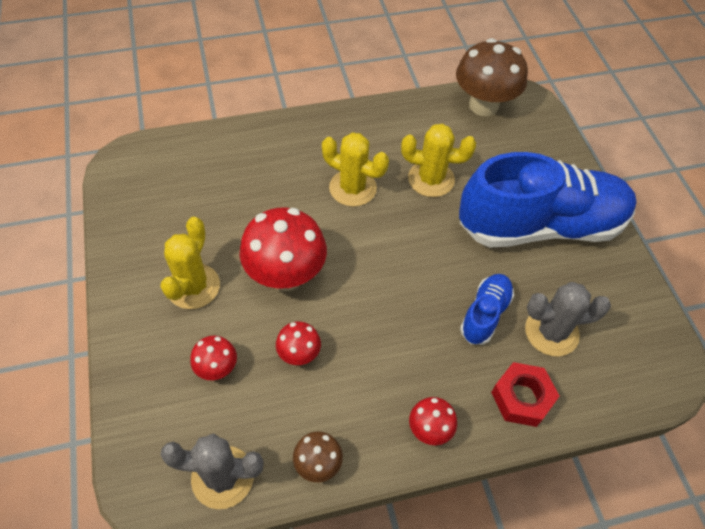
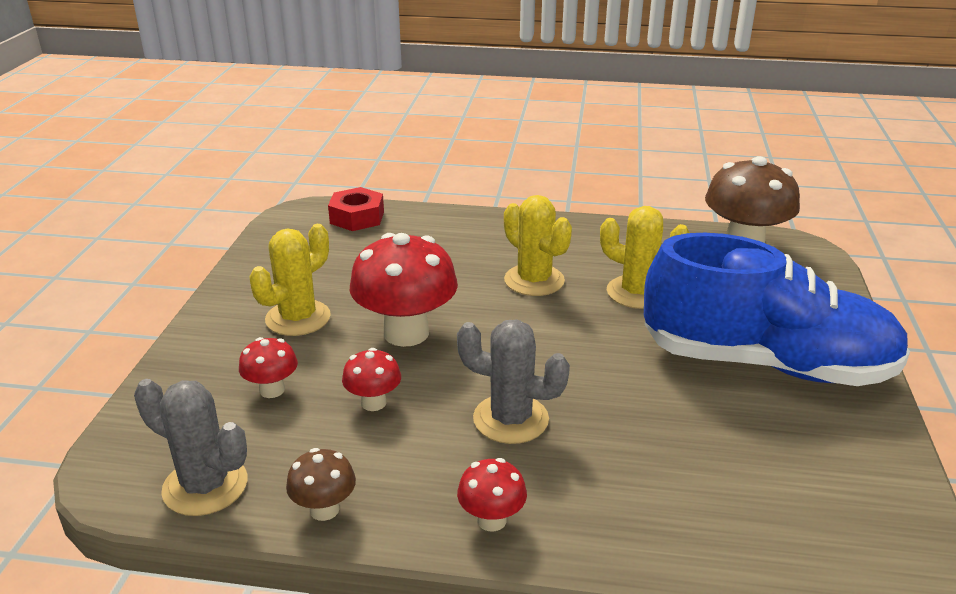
camera: 25 degrees right, 25 degrees down
(485, 314) = (638, 428): blue shoe -> none
(522, 398) = (644, 526): red nut -> red nut (357, 217)
(551, 332) = (727, 470): grey cactus -> grey cactus (510, 419)

